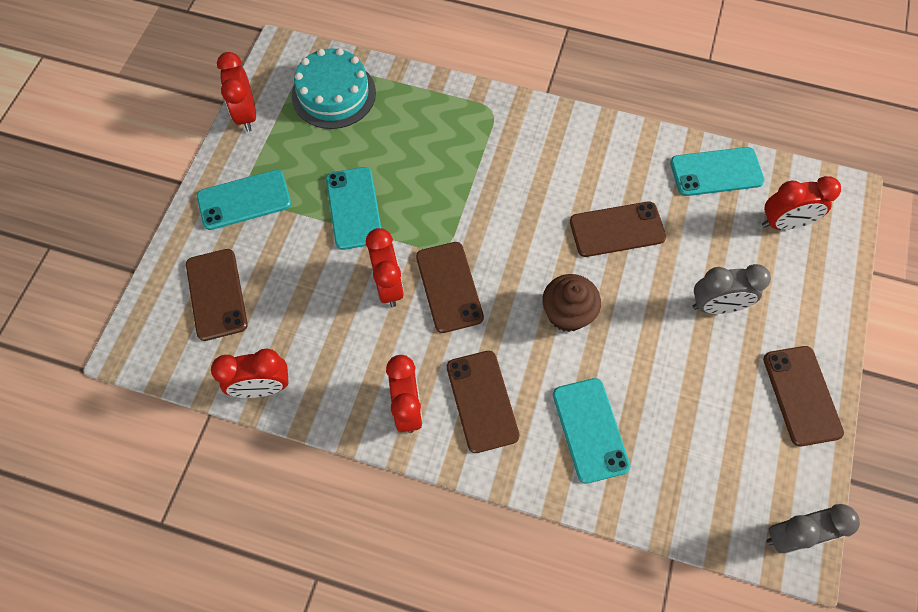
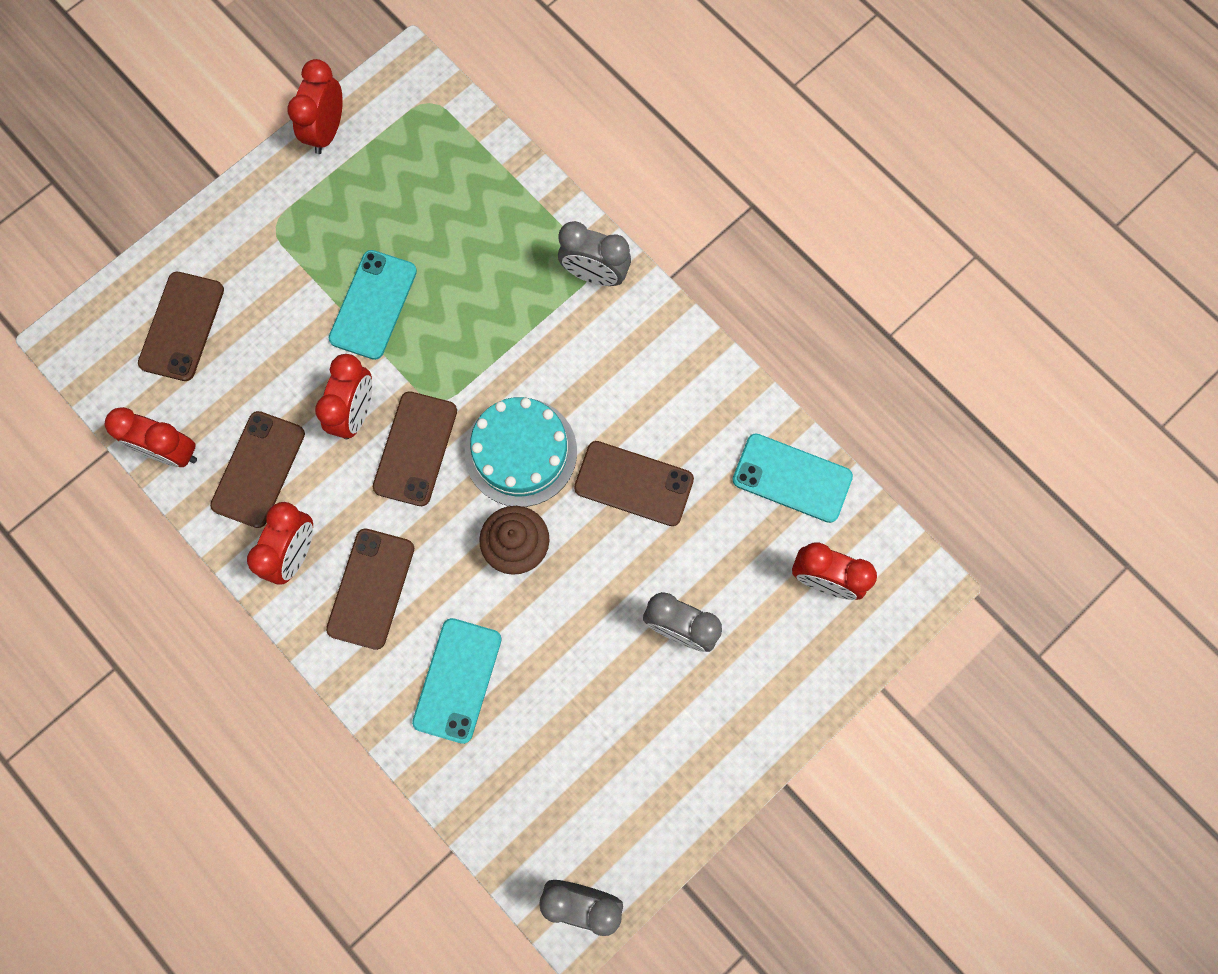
camera: 30 degrees right, 10 degrees up
(244, 200) = (267, 233): turquoise phone -> none
(333, 94) = (433, 154): turquoise cake -> turquoise cake (520, 452)
(496, 114) = (594, 274): none -> grey clock
(801, 395) = (698, 773): brown phone -> brown phone (258, 469)

